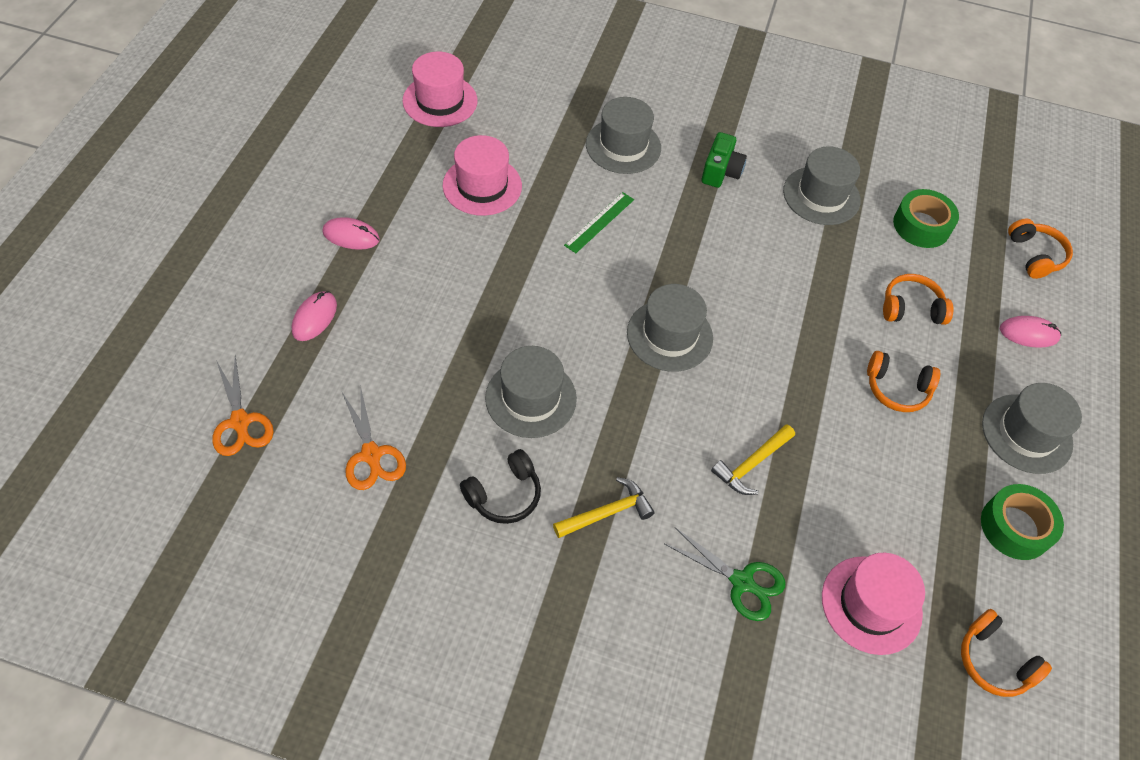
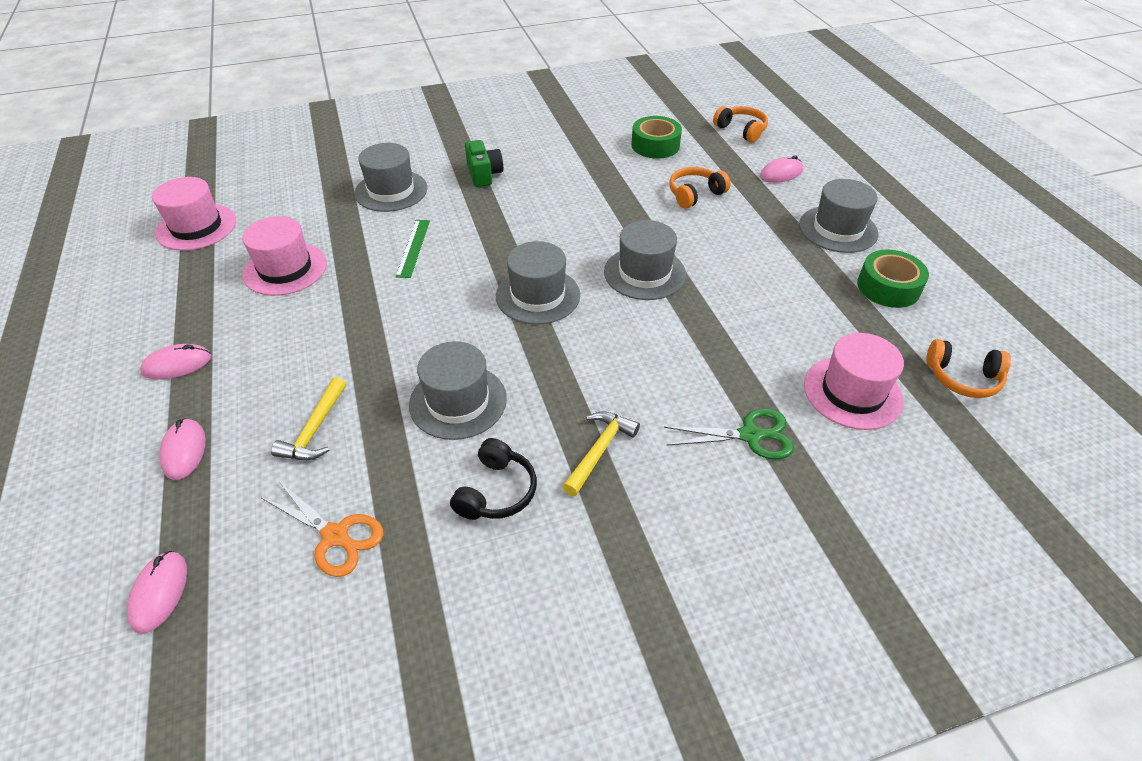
camera: 30 degrees left, 10 degrees down
(240, 422) = (159, 593): orange scissors -> pink mouse
(751, 464) = (680, 348): yellow hammer -> yellow hammer (315, 429)
(821, 195) = (571, 157): grey hat -> grey hat (644, 273)
(897, 389) = (733, 246): orange headphones -> none

